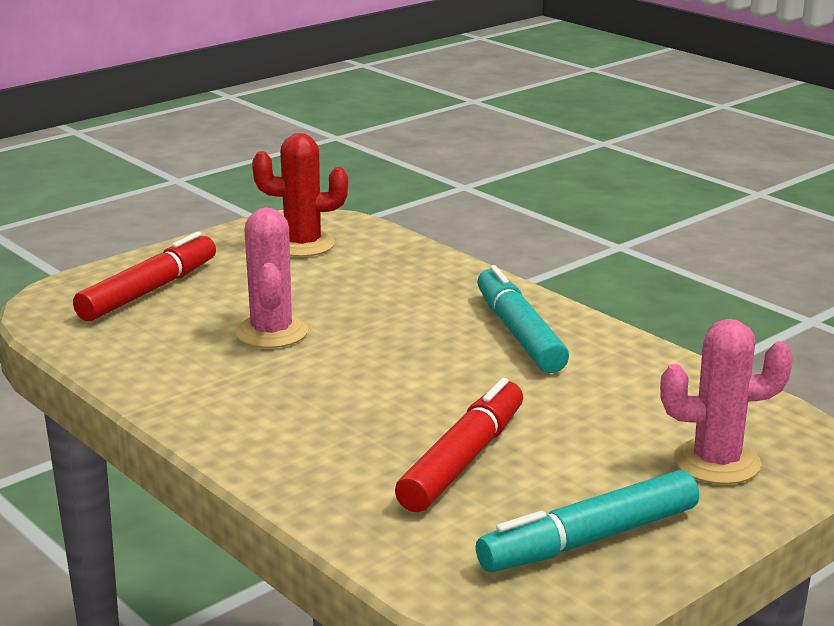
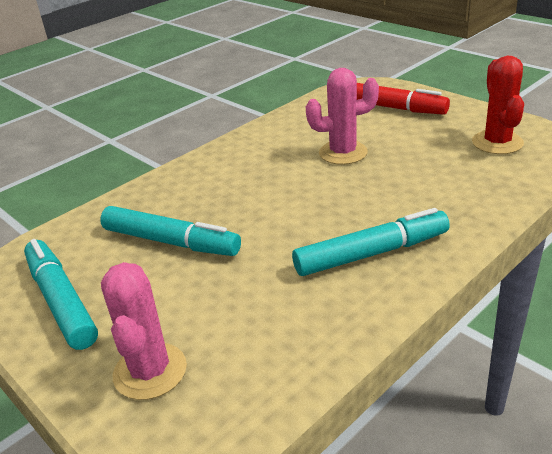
camera: 90 degrees right, 10 degrees up
(463, 460) = (171, 242): red marker -> turquoise marker

